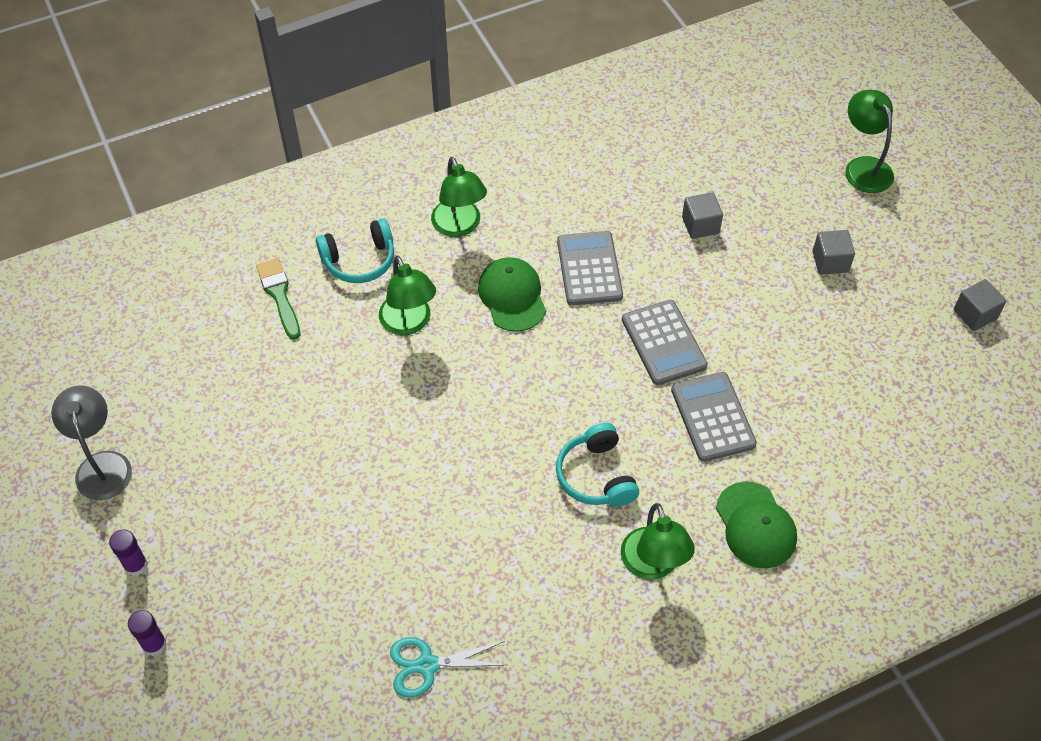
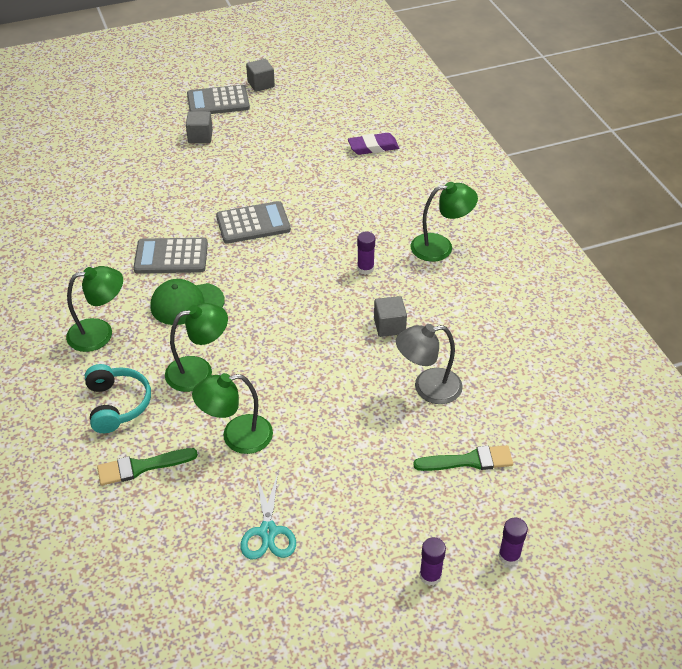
camera: 85 degrees left, 10 degrees down
(102, 465) = (317, 613): grey lamp -> grey lamp (427, 388)
(284, 603) = (469, 461): none -> green brush
(427, 665) = (520, 371): turquoise scissors -> turquoise scissors (268, 532)
(596, 476) = (365, 268): turquoise headphones -> purple glue stick
(700, 225) = (146, 193): grey cube -> grey cube (389, 326)
(713, 417) = (323, 206): grey calculator -> grey calculator (218, 101)
(755, 525) = (412, 196): green cap -> none
(860, 469) = (373, 147): none -> purple eraser
(863, 167) = (119, 110): green lamp -> green lamp (237, 437)

